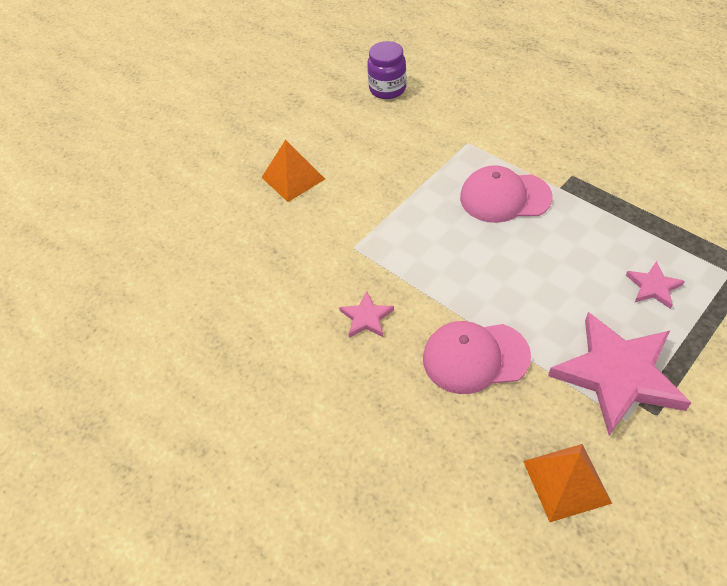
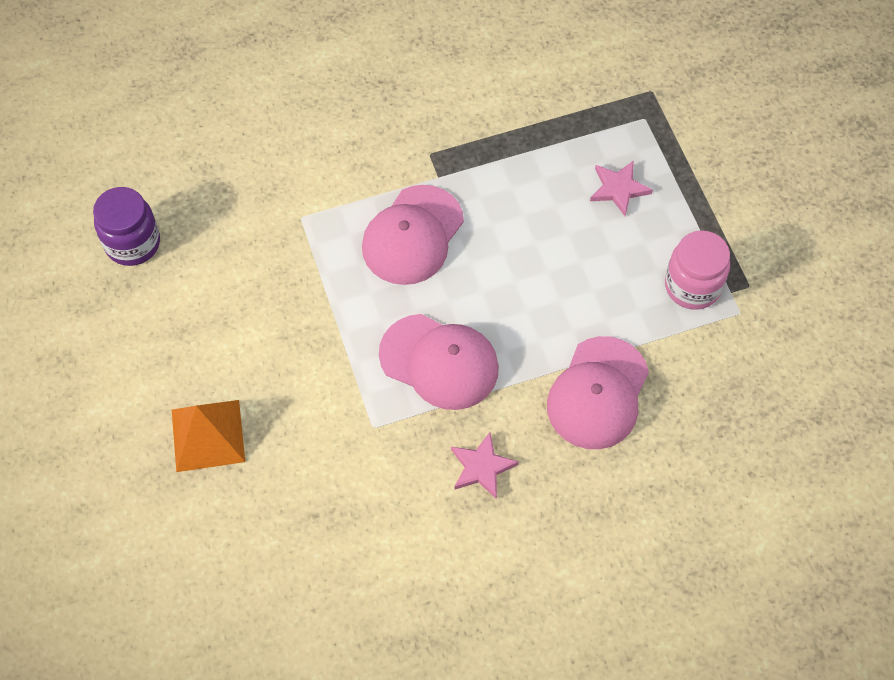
camera: 65 degrees left, 10 degrees up
(425, 256) = (439, 362): none -> pink cap
(566, 482) = (770, 400): orange pyramid -> none
(618, 375) = (692, 286): pink star -> pink jar

